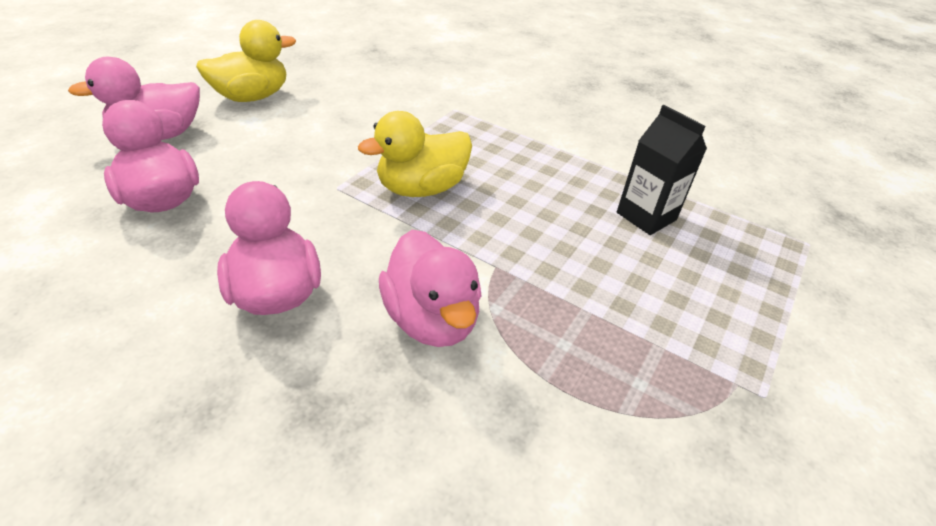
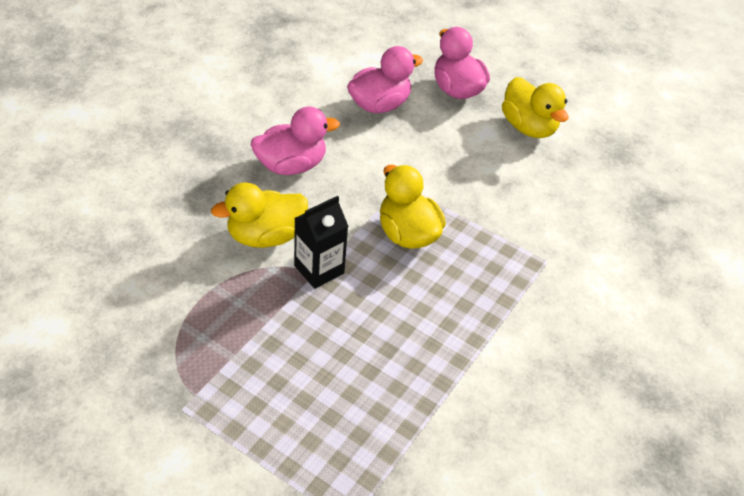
camera: 90 degrees right, 5 degrees up
(432, 319) = (265, 236): pink duck -> yellow duck
(646, 216) = (383, 388): black carton -> black carton (319, 269)

